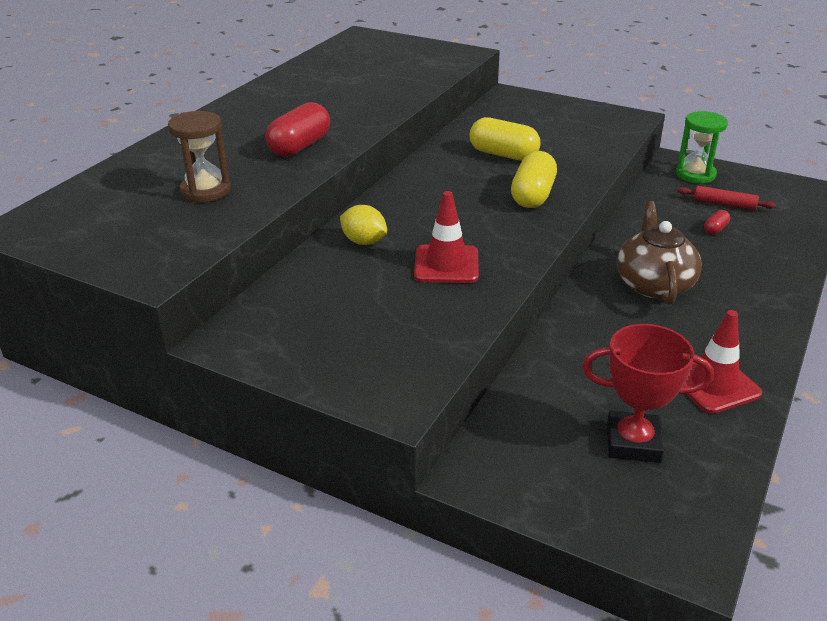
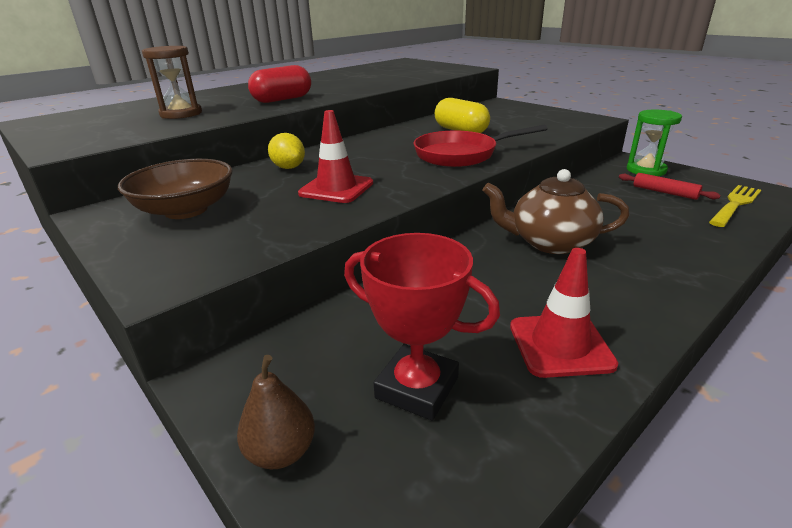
camera: 20 degrees right, 5 degrees down
(318, 319) = (186, 210): none -> brown bowl
(533, 195) = (461, 155): yellow capsule -> red pan
(574, 510) = (281, 452): none -> brown pear
(653, 284) = (550, 242): brown teapot -> brown teapot turned 105 degrees counterclockwise
(715, 229) = (644, 209): red capsule -> none
(788, 211) = (735, 204): none -> yellow fork

